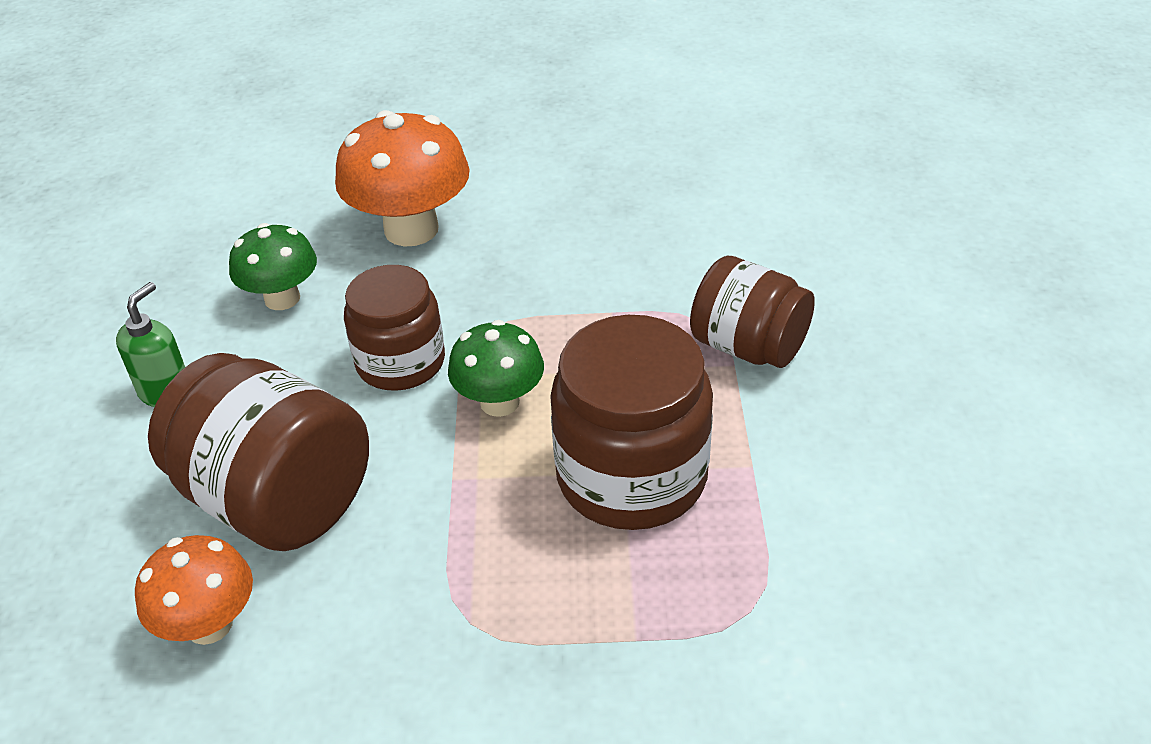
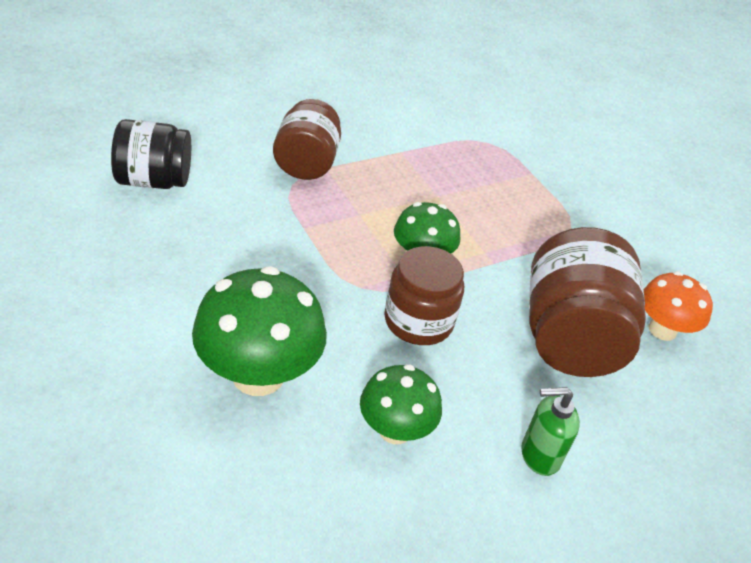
camera: 125 degrees left, 0 degrees up
(411, 229) = (258, 375): orange mushroom -> green mushroom
(631, 476) = (439, 191): brown jar -> none
(748, 211) = (153, 180): none -> black jar

